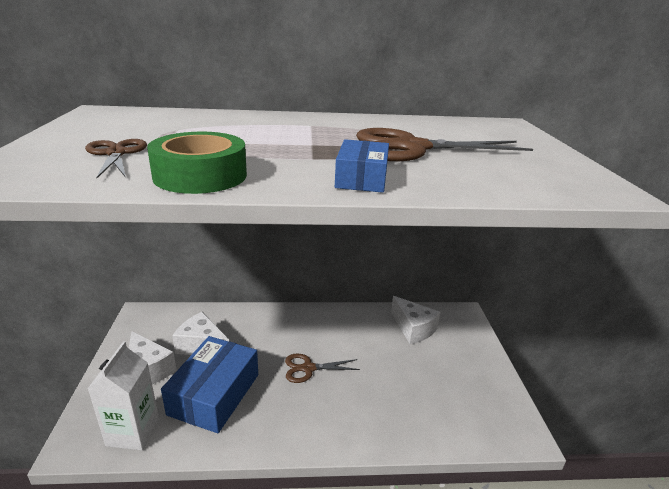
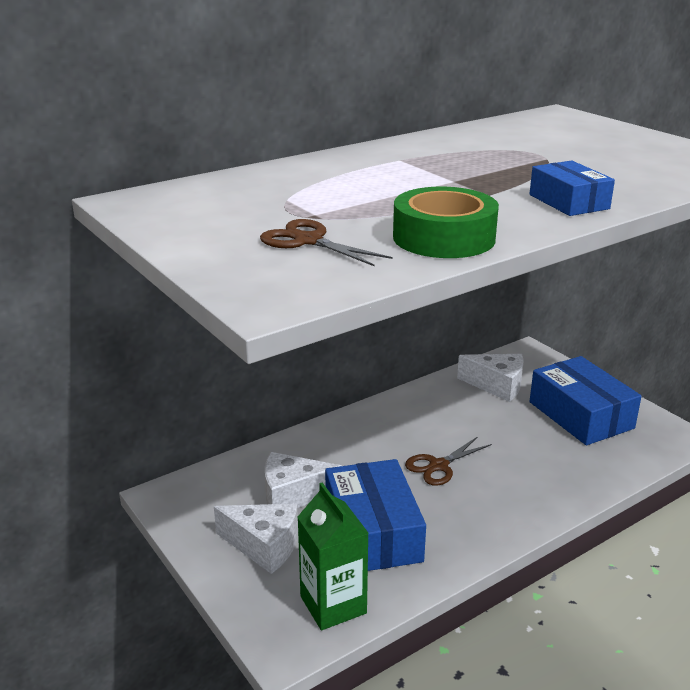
camera: 30 degrees left, 0 degrees up
(133, 432) = (333, 605): white carton -> green carton
(412, 148) = (541, 161): brown scissors -> none
(454, 377) = (581, 415): none -> blue box

